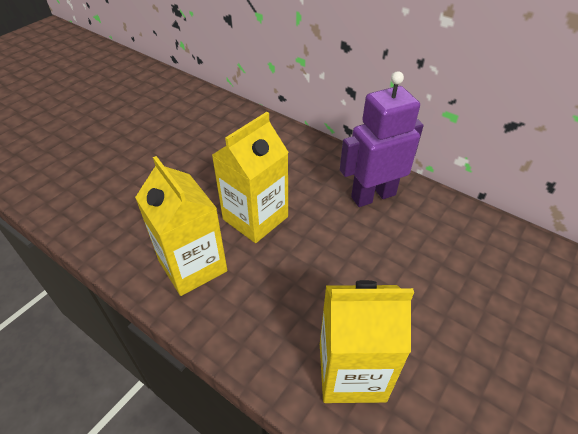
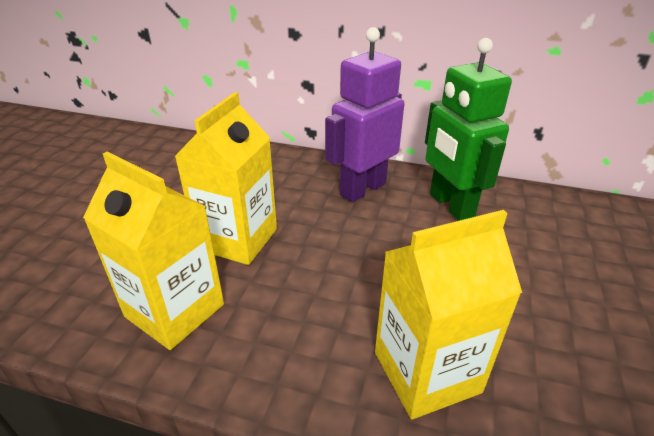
camera: 20 degrees left, 10 degrees down
(443, 231) = (450, 205): none -> green robot

